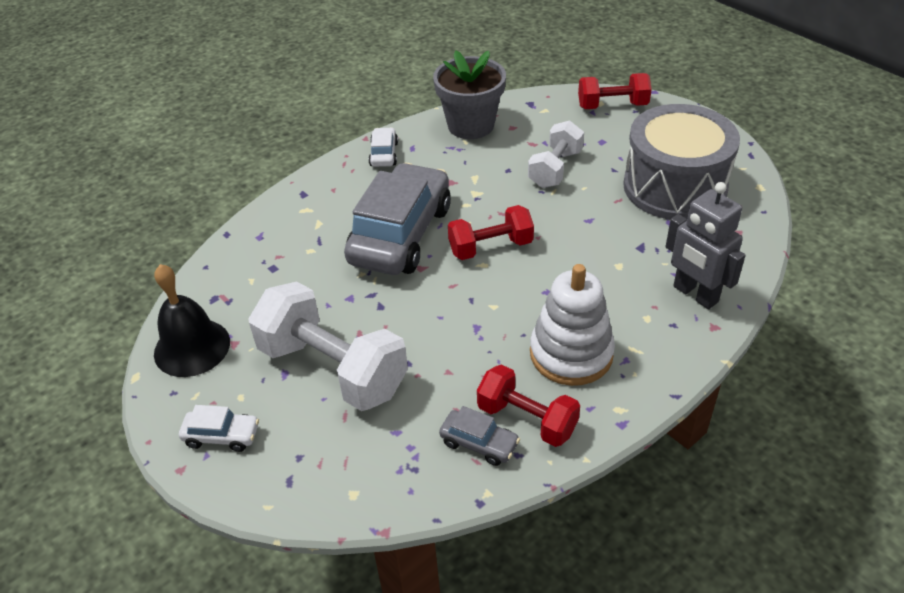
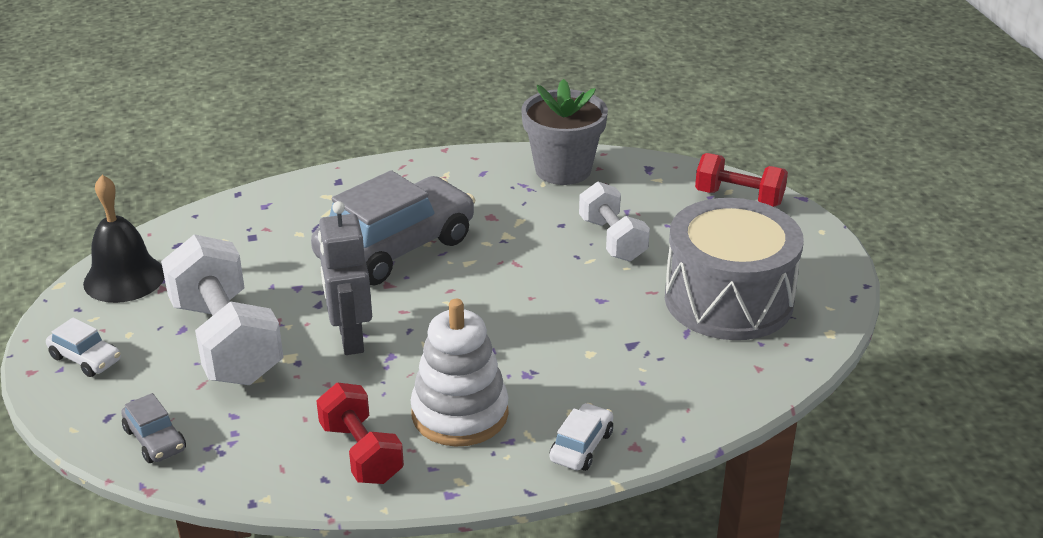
camera: 25 degrees right, 10 degrees down
(384, 154) = (448, 170): white car -> white car (581, 446)
(479, 443) = (298, 455): grey car -> grey car (155, 440)
(490, 247) = (473, 290): red dumbbell -> none
(555, 169) = (612, 239): white dumbbell -> white dumbbell turned 75 degrees counterclockwise
(695, 294) = (644, 409): grey robot -> grey robot (350, 338)

